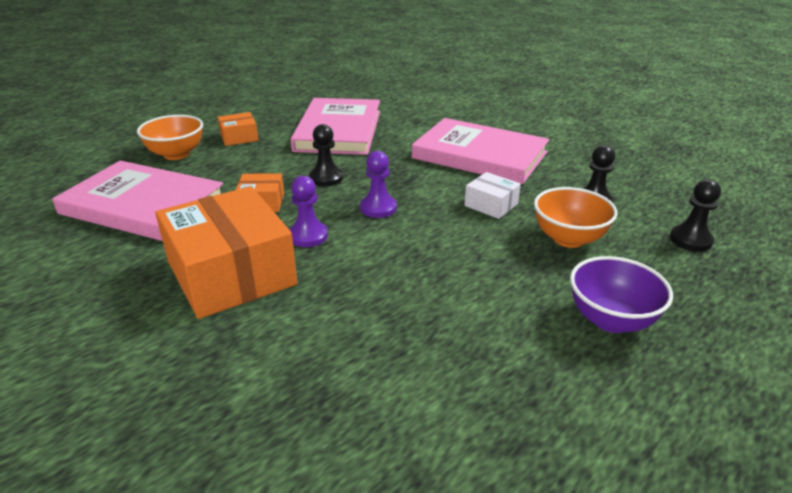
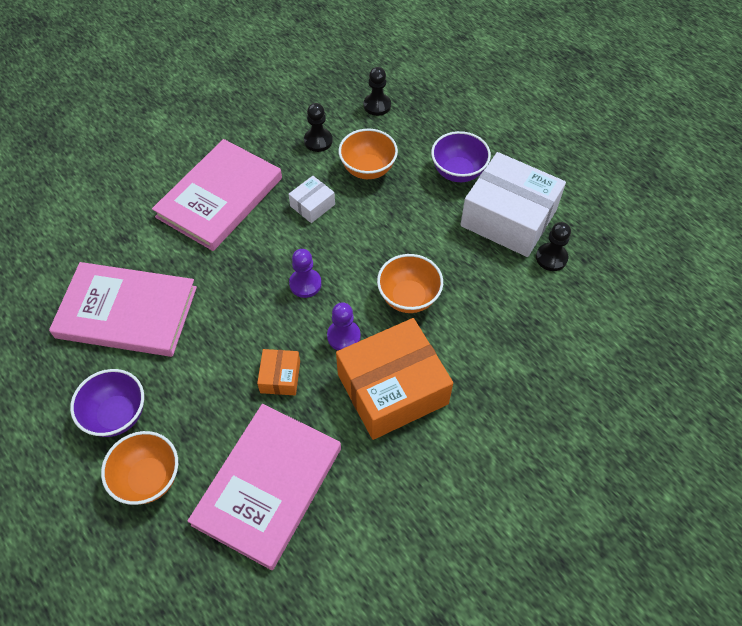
camera: 85 degrees left, 25 degrees up
(239, 137) = (117, 415): orange box -> purple bowl
(326, 178) = (241, 324): black pawn -> black pawn (551, 258)
(365, 280) = (408, 297): none -> orange bowl
(540, 381) = (508, 217): none -> white box

